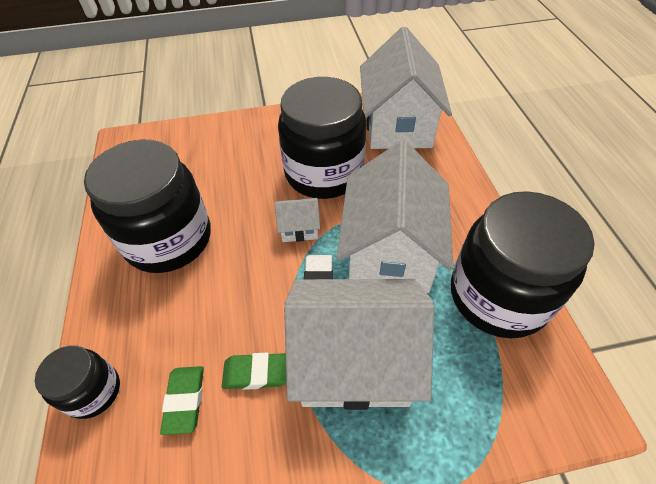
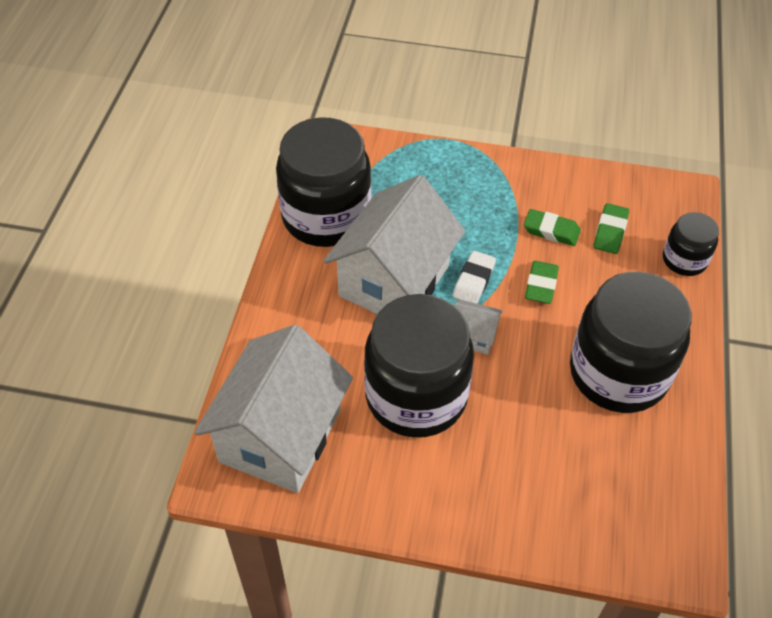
camera: 160 degrees left, 0 degrees up
(252, 298) = (541, 285): none -> green eraser
(354, 361) = (471, 214): white house -> none

